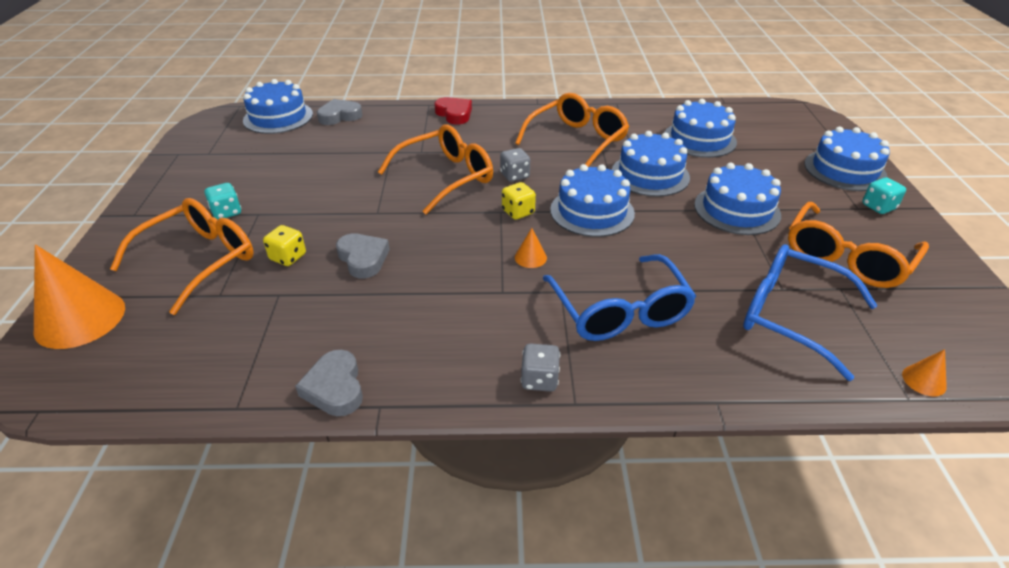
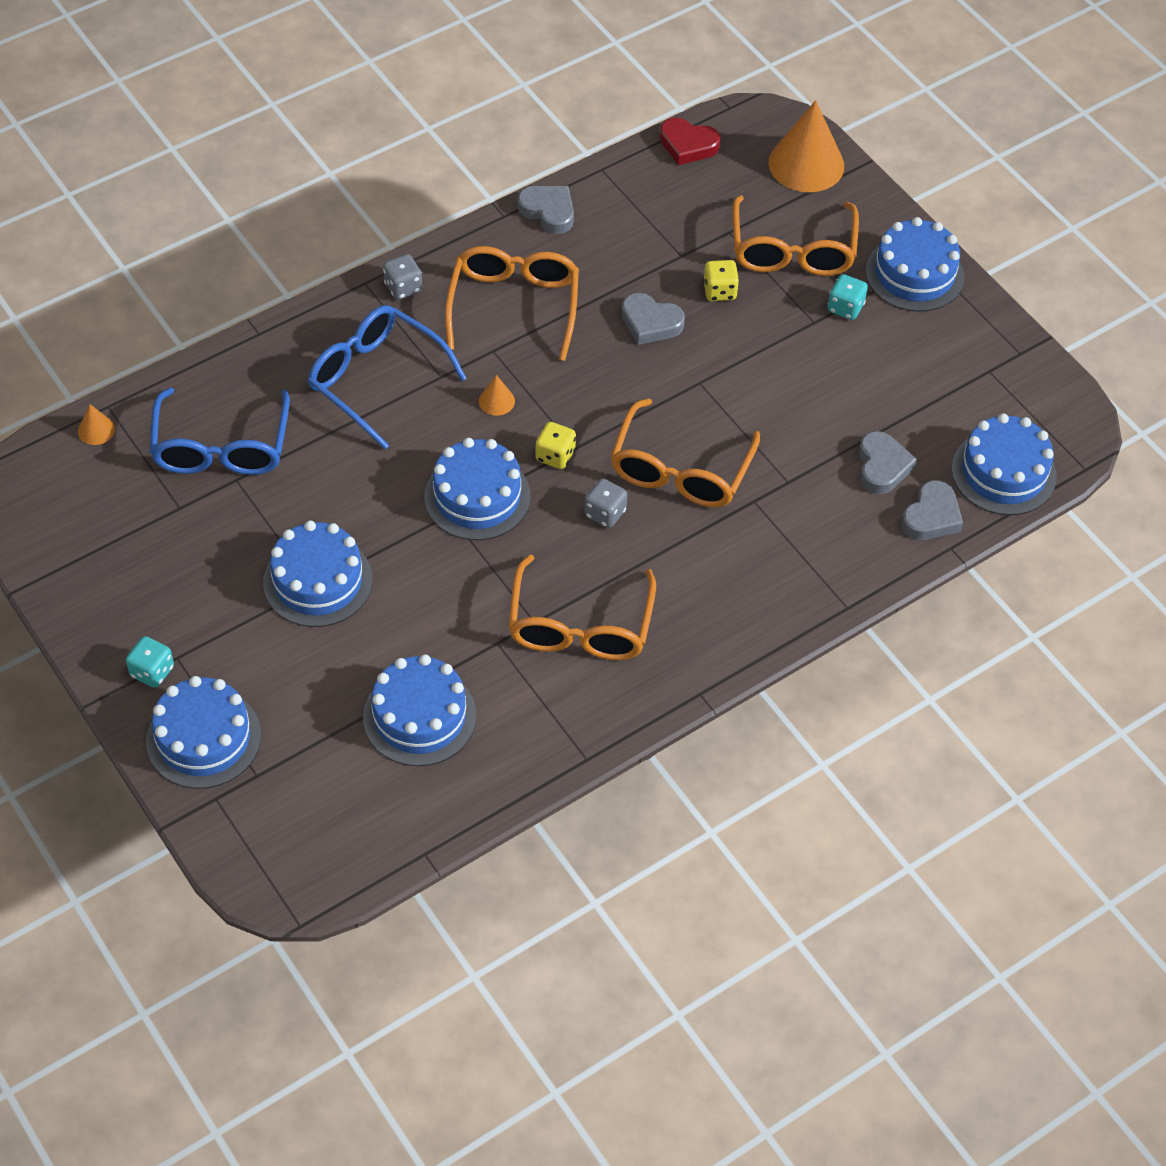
camera: 145 degrees right, 15 degrees up
(332, 139) = (882, 467): none -> grey heart
(454, 114) = (789, 602): red heart -> red heart (688, 145)
(650, 175) = (447, 598): blue cake -> blue cake (914, 274)
(790, 315) = (221, 448): blue glasses -> blue glasses turned 90 degrees clockwise
(846, 258) = (179, 556): orange glasses -> orange glasses (514, 305)

